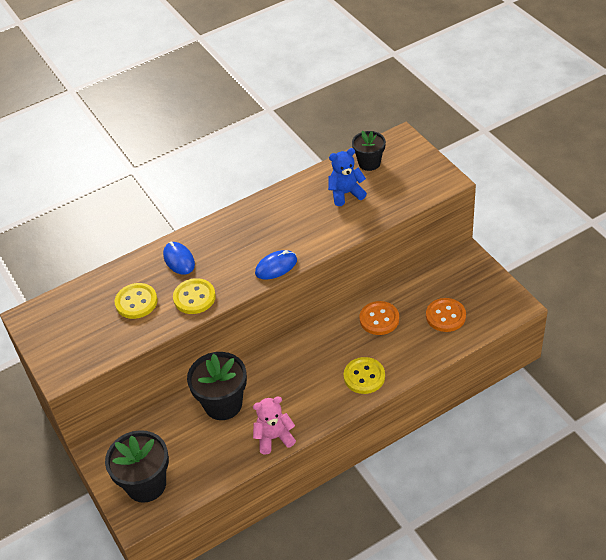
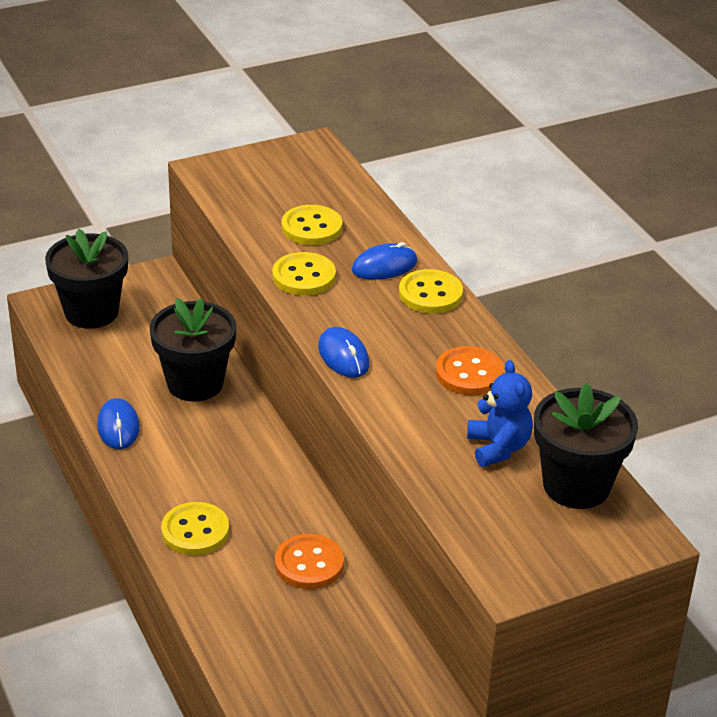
camera: 90 degrees right, 10 degrees down
(207, 235) = (430, 294): none -> yellow button
(274, 437) = (118, 427): pink teddy bear -> blue mouse
(369, 163) = (576, 485): black flower pot -> black flower pot, size x1.60
(445, 316) = (293, 650): orange button -> orange button (469, 373)

